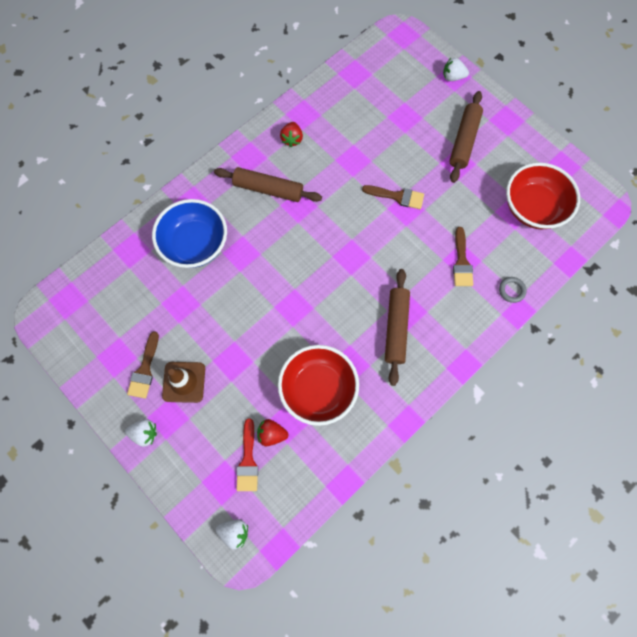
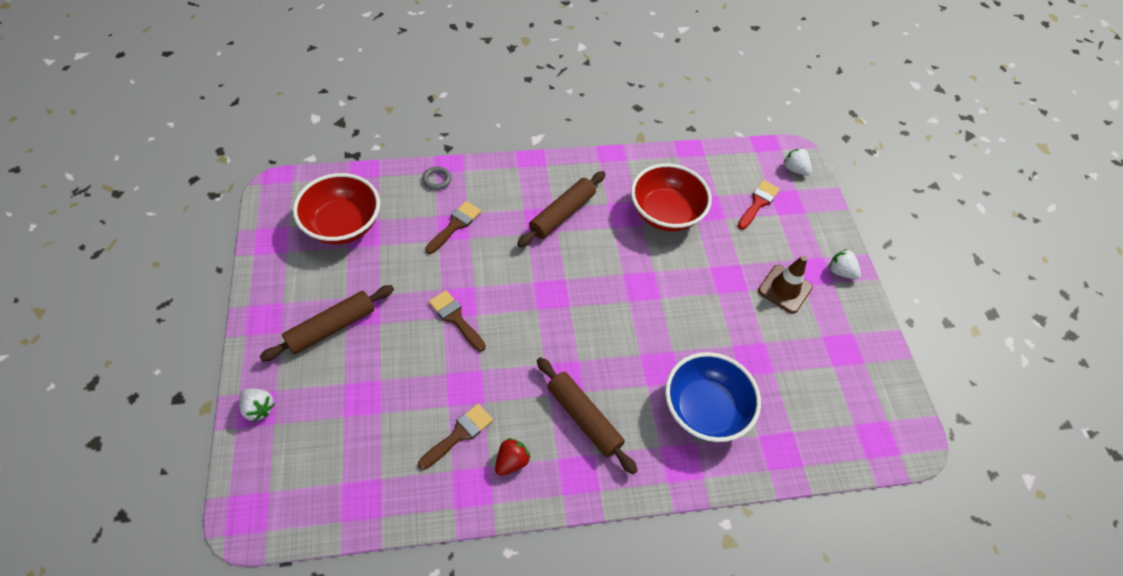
camera: 150 degrees left, 15 degrees down
(145, 370) = (818, 321): brown brush -> brown brush (459, 434)
(272, 434) = (727, 208): red strawberry -> none

